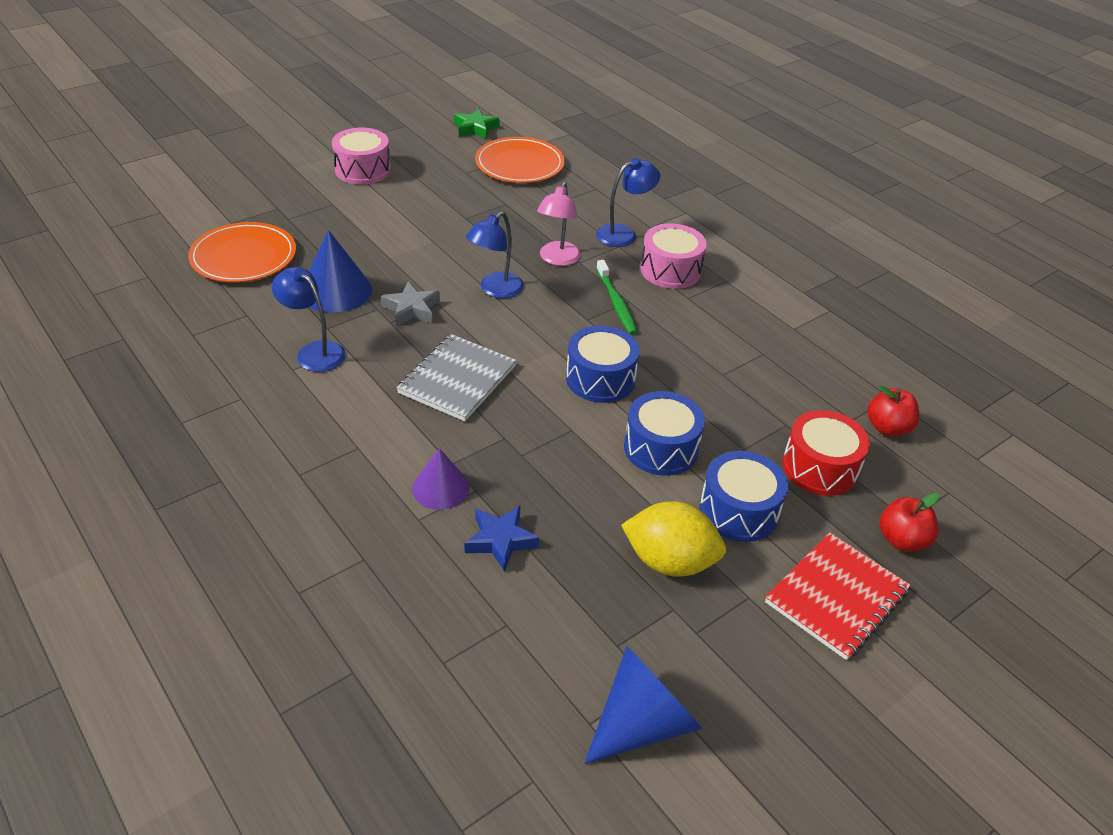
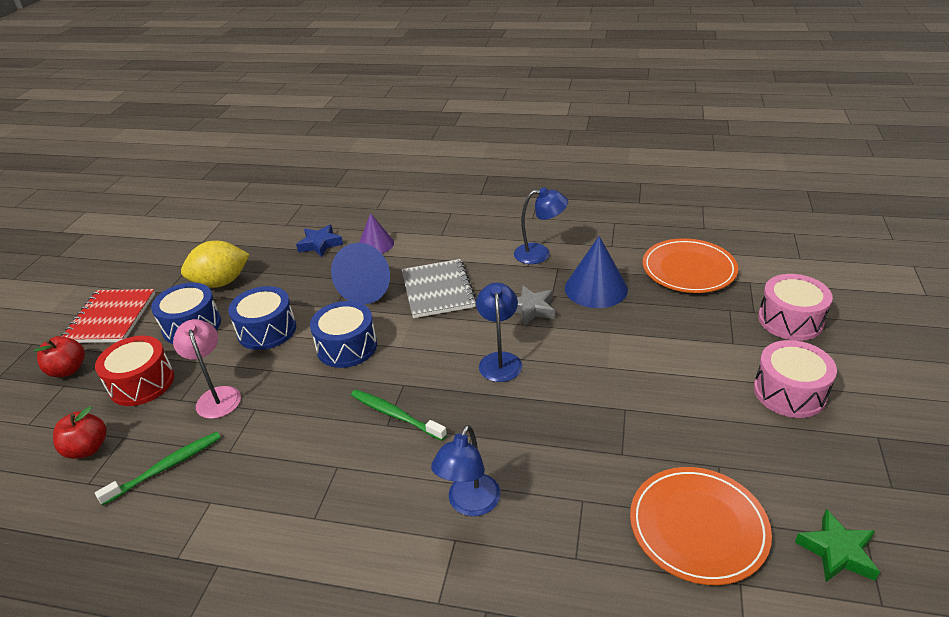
camera: 145 degrees right, 5 degrees down
(557, 259) = (492, 423): pink lamp -> pink lamp (217, 396)
(642, 722) = (198, 230): blue cone -> blue cone (368, 288)
(670, 270) = (380, 489): pink drum -> pink drum (790, 320)
(820, 371) = (166, 467): none -> green toothbrush

